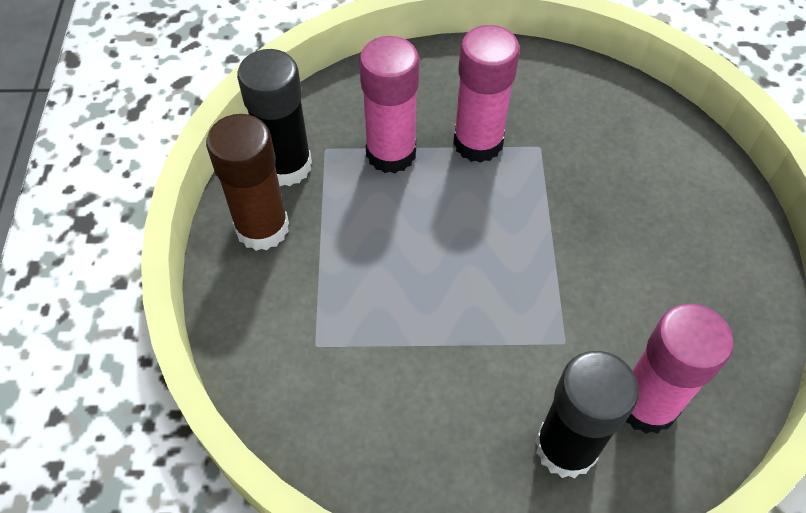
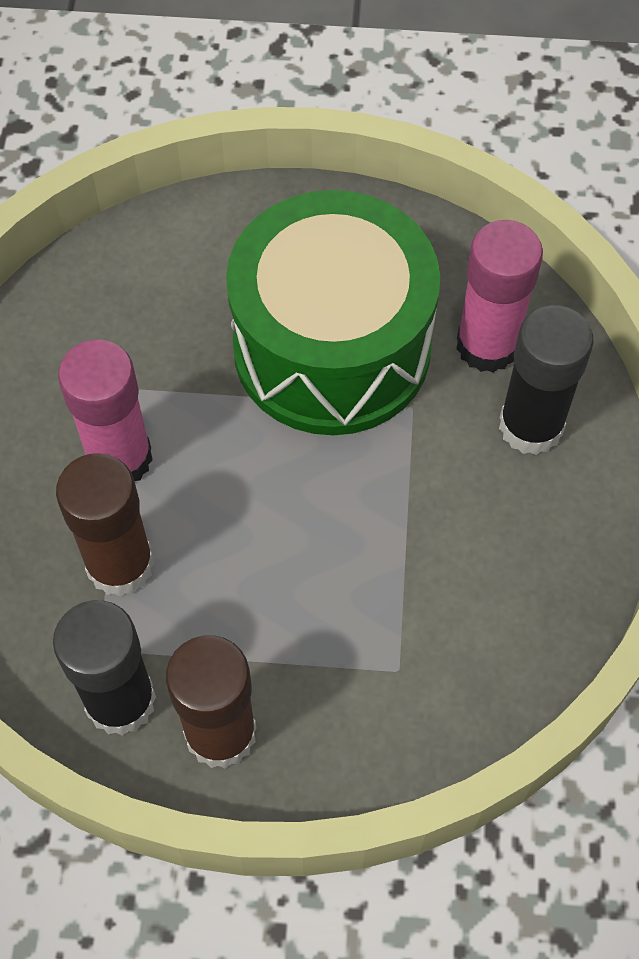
camera: 85 degrees left, 5 degrees up
(391, 153) = (120, 565): pink glue stick -> brown glue stick
(610, 275) = (332, 348): none -> green drum

